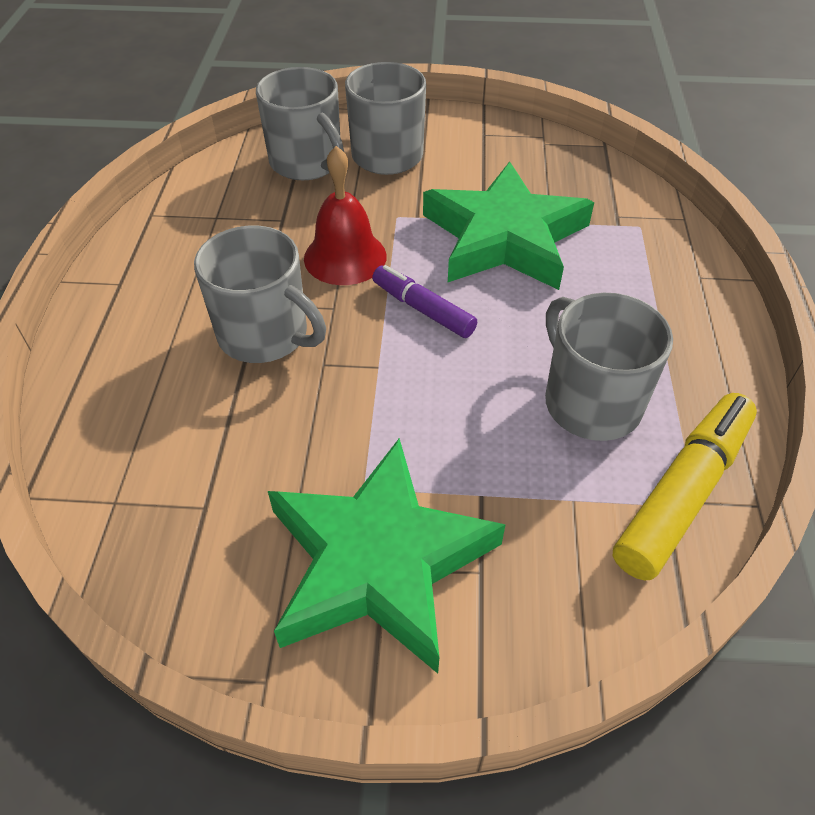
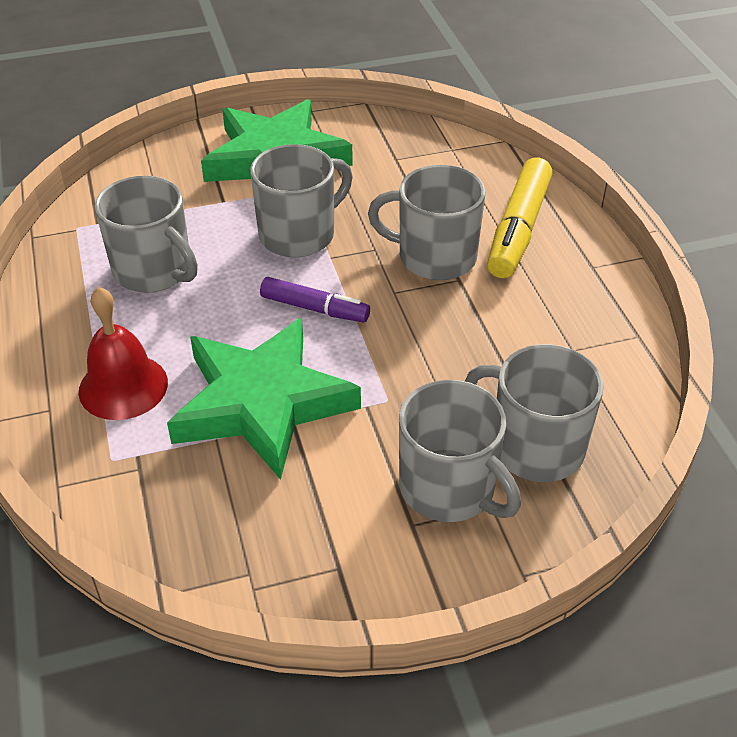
camera: 160 degrees right, 5 degrees down
(345, 257) = (413, 339): red bell -> red bell (123, 386)
(401, 407) = (299, 234): none -> grey mug
(682, 493) = (84, 231): yellow marker -> yellow marker (518, 229)

